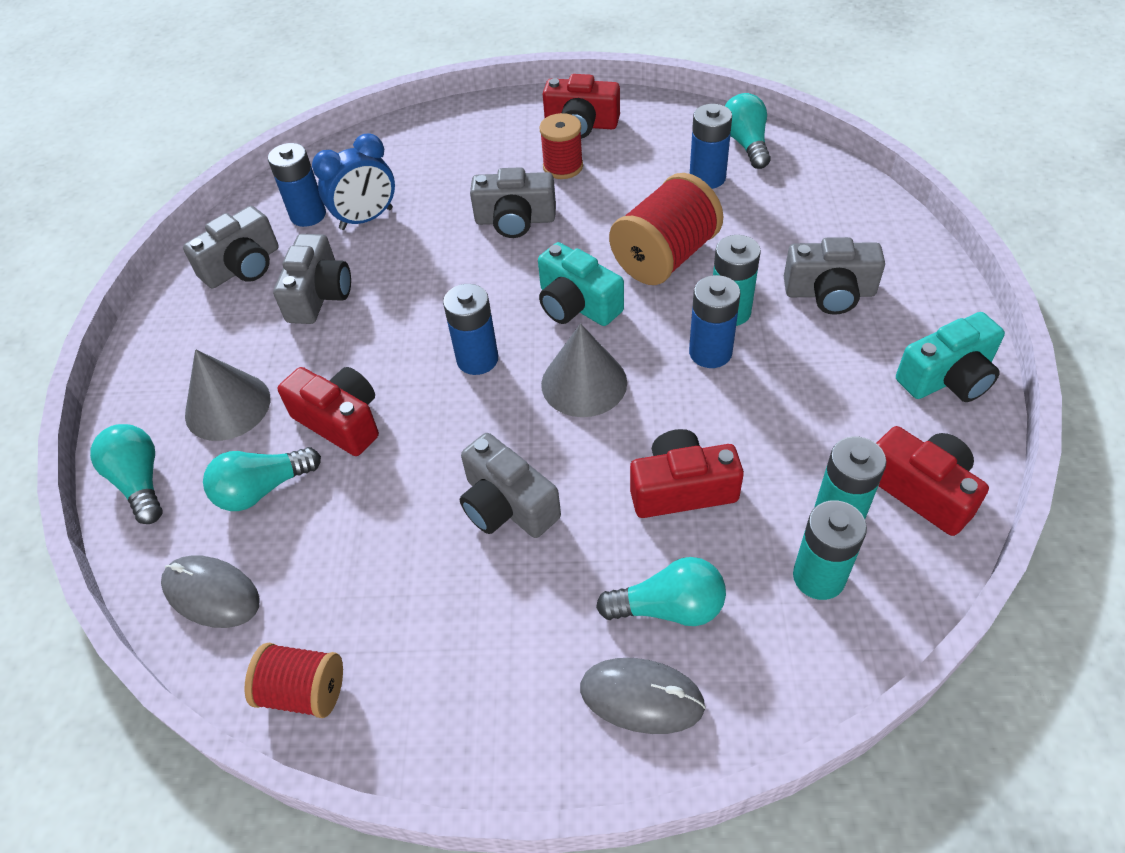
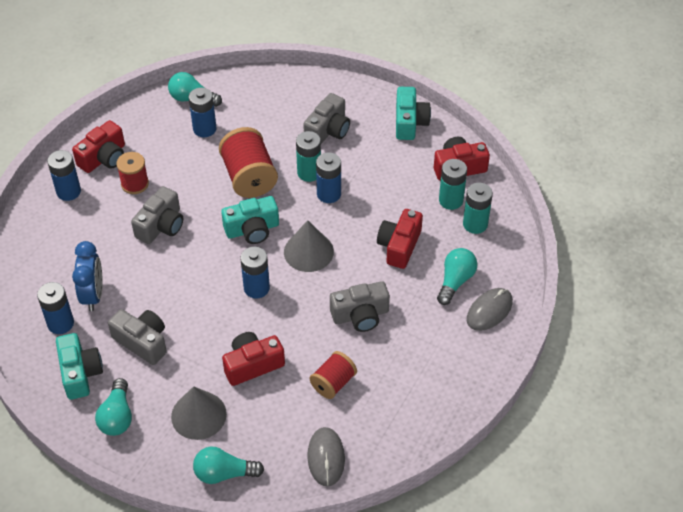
camera: 65 degrees left, 0 degrees up
(211, 593) = (326, 457): grey mouse -> grey mouse turned 60 degrees counterclockwise
(243, 266) = (80, 373): grey camera -> turquoise camera
(263, 489) = (274, 415): turquoise light bulb -> turquoise light bulb (117, 416)
(304, 691) = (408, 434): red spool -> red spool (333, 383)
(507, 125) = (68, 191): none -> blue battery

